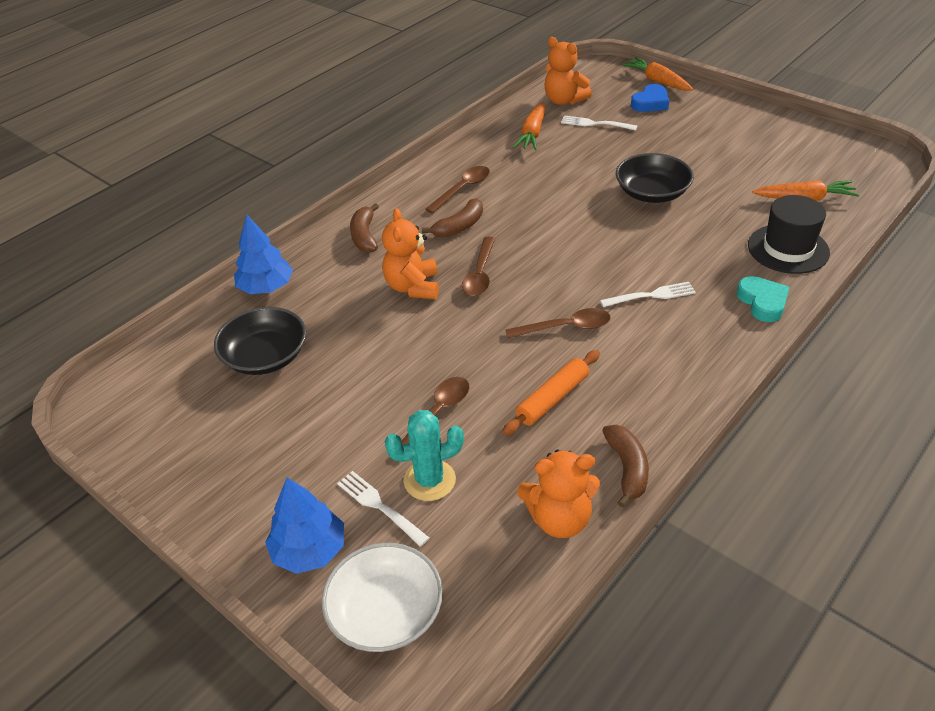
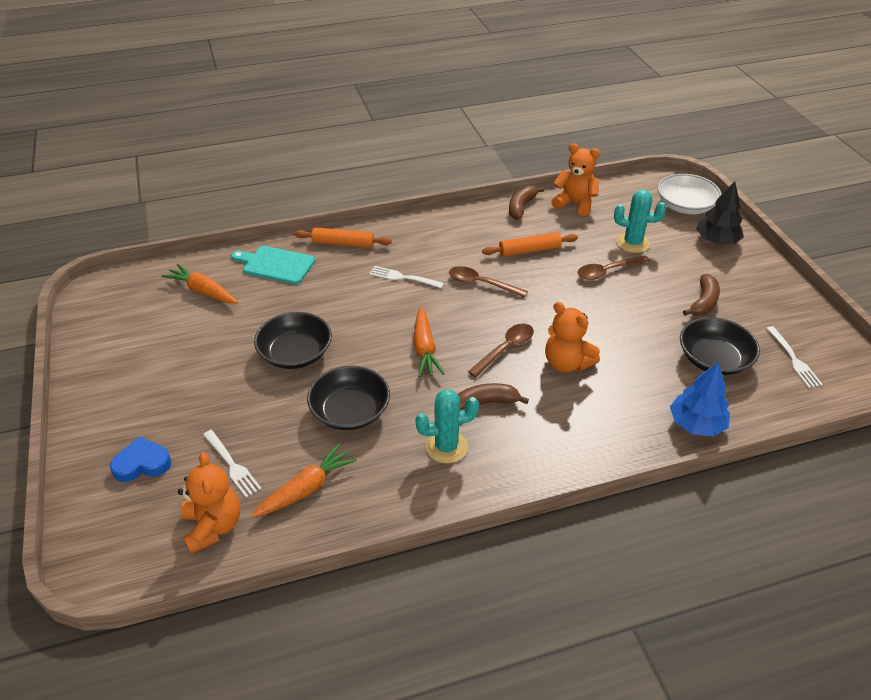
camera: 150 degrees left, 0 degrees up
(309, 550) = (716, 241): blue tree -> black tree
(364, 236) = (578, 437): brown banana -> brown banana (703, 302)
(380, 506) = (668, 243): white fork -> white fork (793, 359)
(413, 287) = (566, 363): orange teddy bear -> orange teddy bear turned 105 degrees clockwise
(462, 189) = (446, 447): brown spoon -> turquoise cactus
(557, 178) = (350, 411): none -> black bowl
(658, 81) = (84, 495): orange carrot -> orange carrot (425, 348)
(762, 302) = (343, 243): turquoise heart -> orange rolling pin
(788, 249) = (276, 265): black hat -> turquoise cutting board

